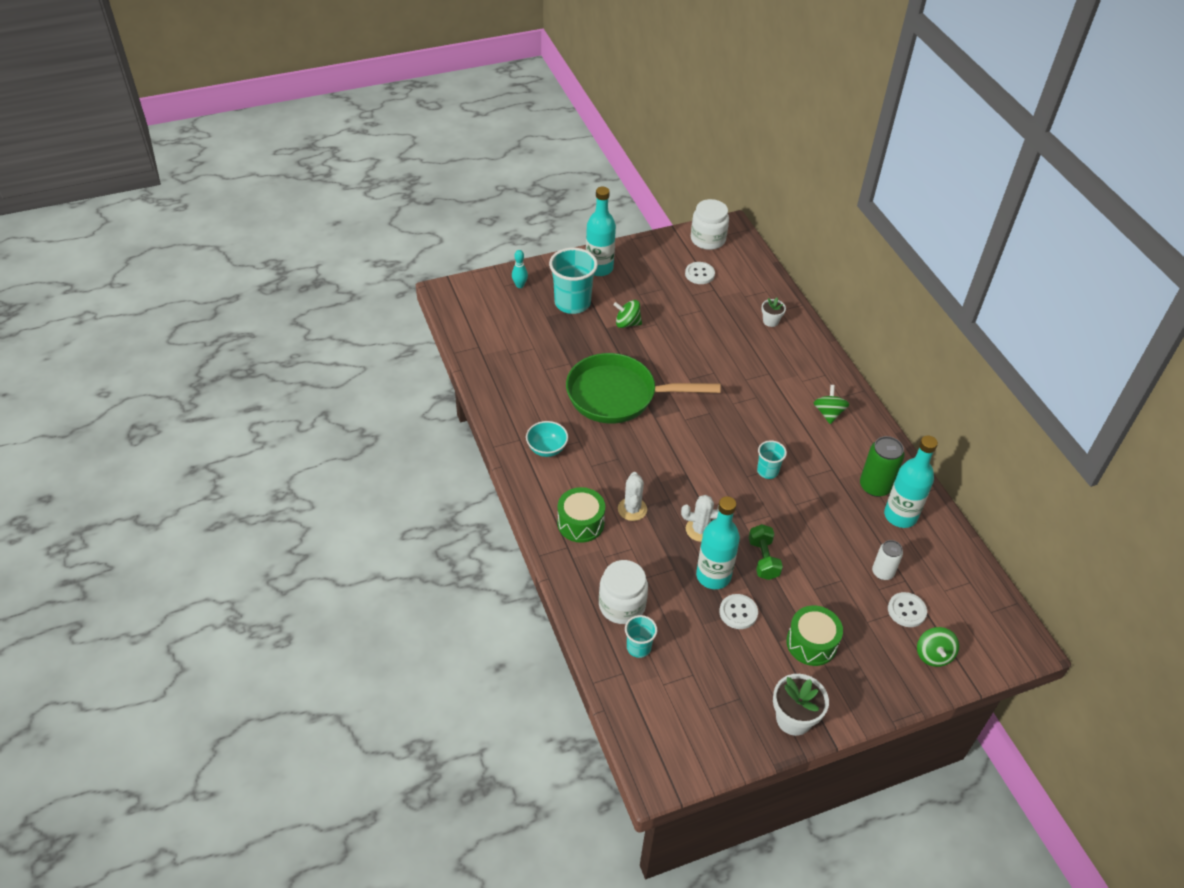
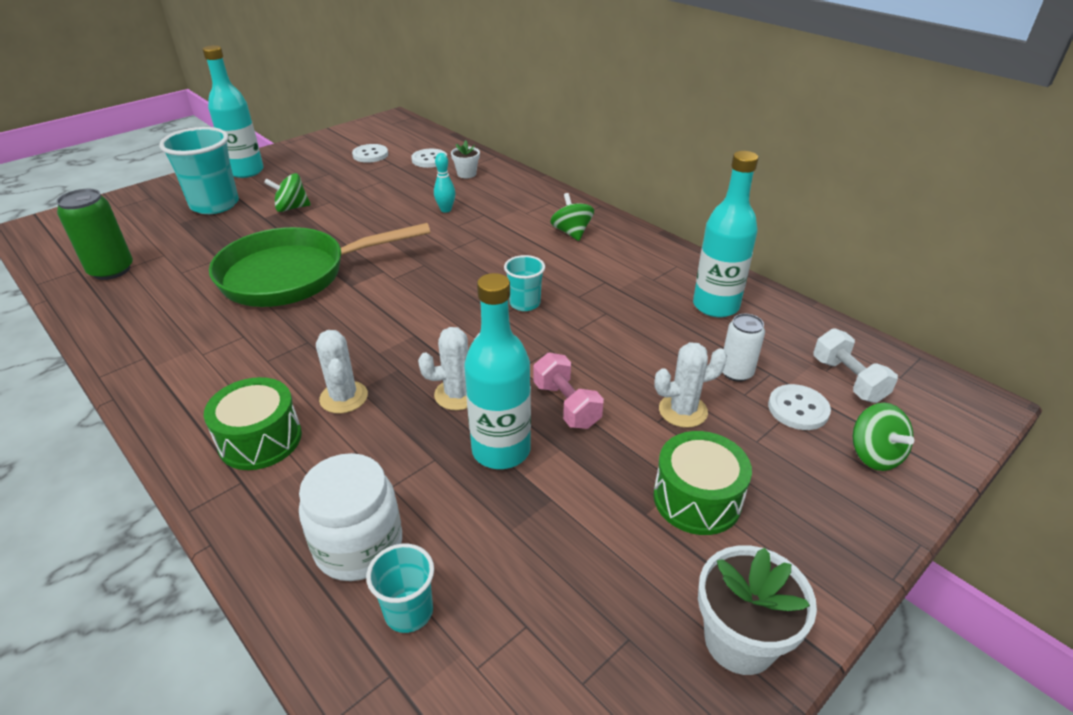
camera: 20 degrees left, 10 degrees down
(520, 285) = (140, 203): turquoise bowling pin -> turquoise bowling pin (446, 210)
(547, 449) = (191, 357): turquoise bowl -> none
(708, 239) = (371, 130): white jar -> none
(738, 612) = (562, 491): white button -> white button (429, 160)
(763, 559) = (566, 405): green dumbbell -> pink dumbbell
(833, 587) = (683, 411): none -> white cactus
(875, 486) = (666, 285): green can -> green can (111, 270)
(954, 602) = (848, 380): none -> white dumbbell

